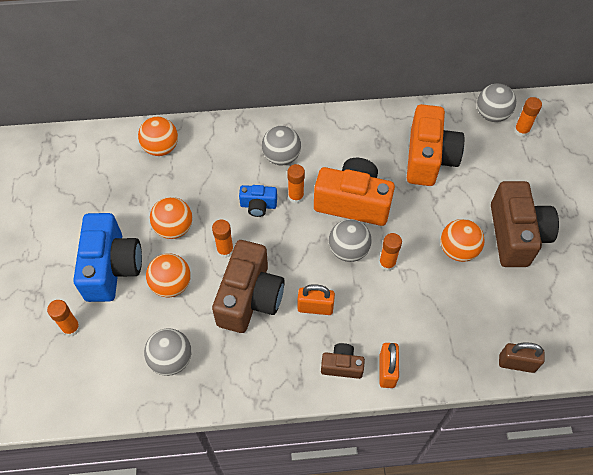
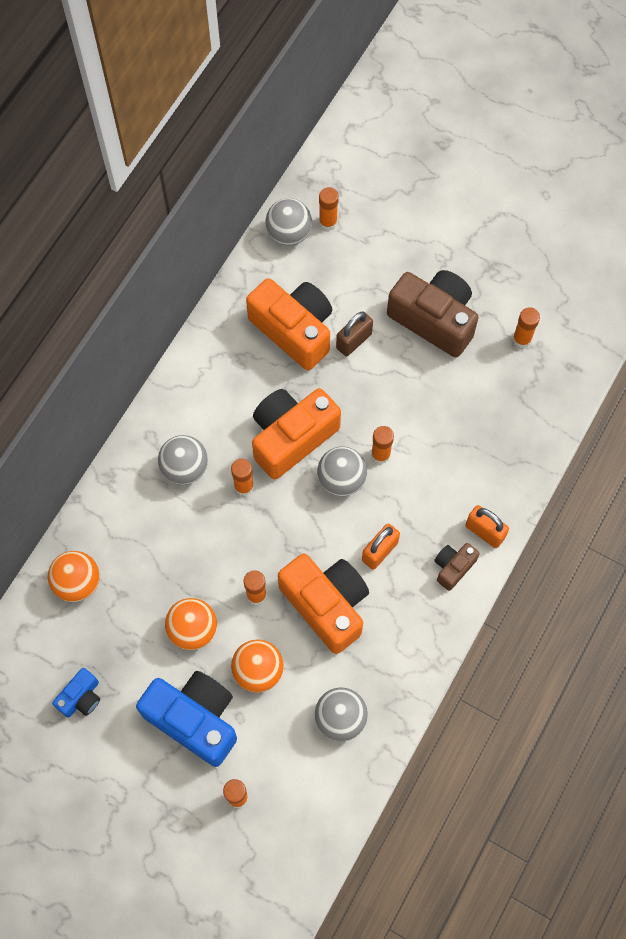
camera: 55 degrees left, 10 degrees up
(250, 298) = (326, 605): brown camera -> orange camera
(258, 205) = (227, 529): blue camera -> blue camera (81, 697)
(458, 250) = (412, 382): orange ball -> none
(516, 363) = (552, 419): brown padlock -> brown padlock (354, 341)
(557, 302) = (522, 339): none -> orange glue stick

